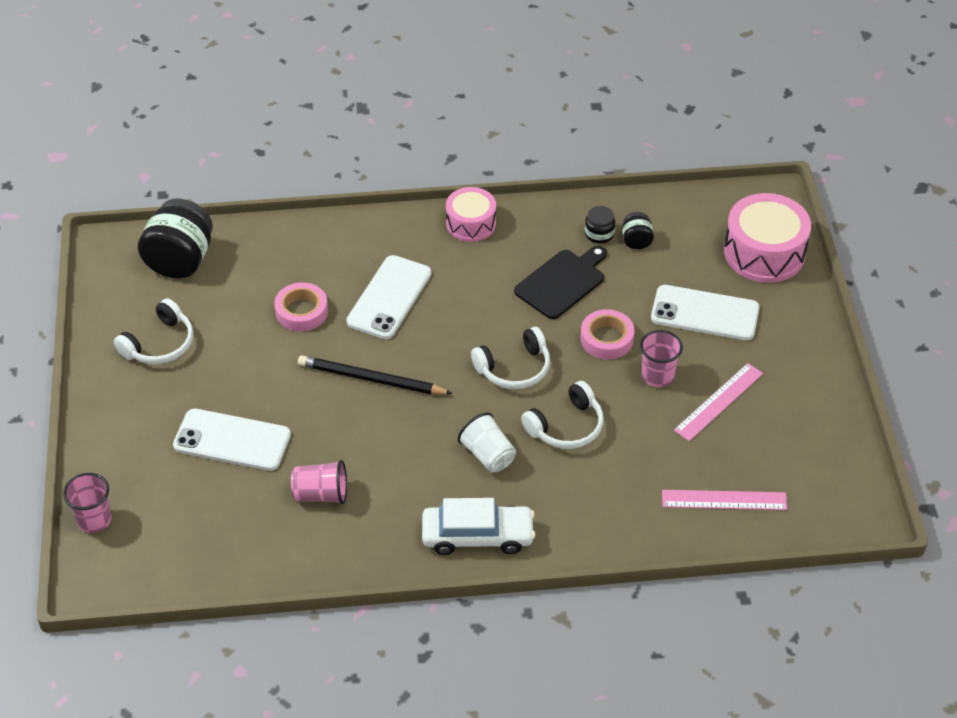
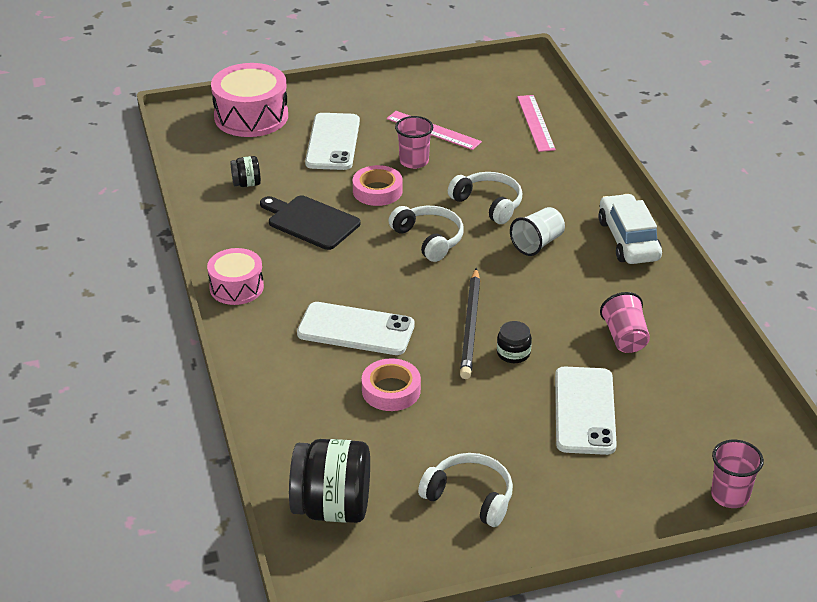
camera: 100 degrees left, 10 degrees down
(599, 234) = (240, 205): black jar -> black jar (513, 353)

